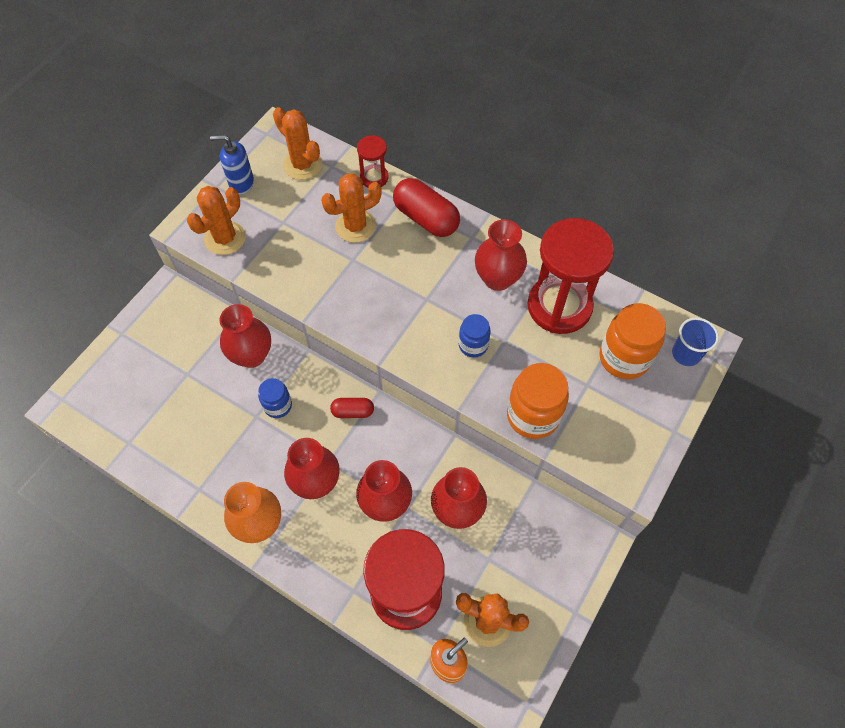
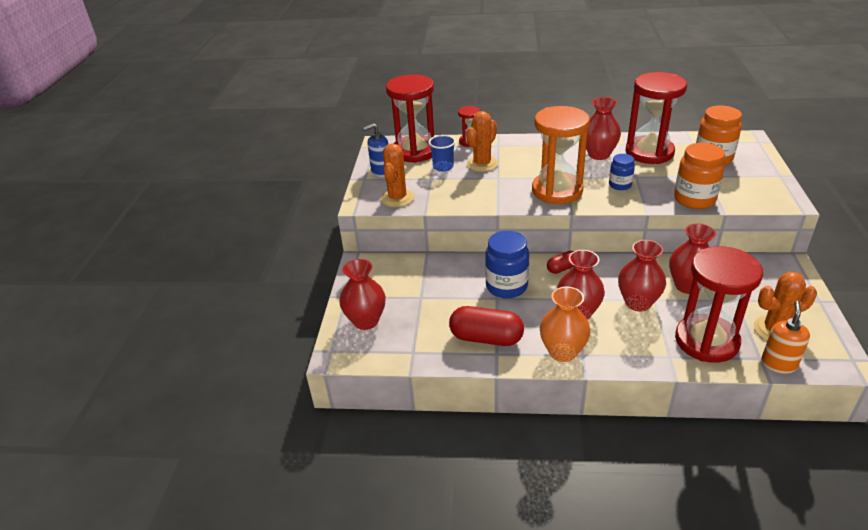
camera: 25 degrees left, 25 degrees down
(251, 355) = (459, 269): red vase -> red vase (366, 321)
(278, 406) = (506, 286): blue jar -> blue jar, size x1.72
(302, 165) = (415, 151): orange cactus -> red hourglass
(396, 317) = (557, 191): none -> orange hourglass
(426, 218) = (523, 146): red capsule -> red capsule (486, 338)
(686, 354) = (743, 145): blue cup -> blue cup (443, 167)

